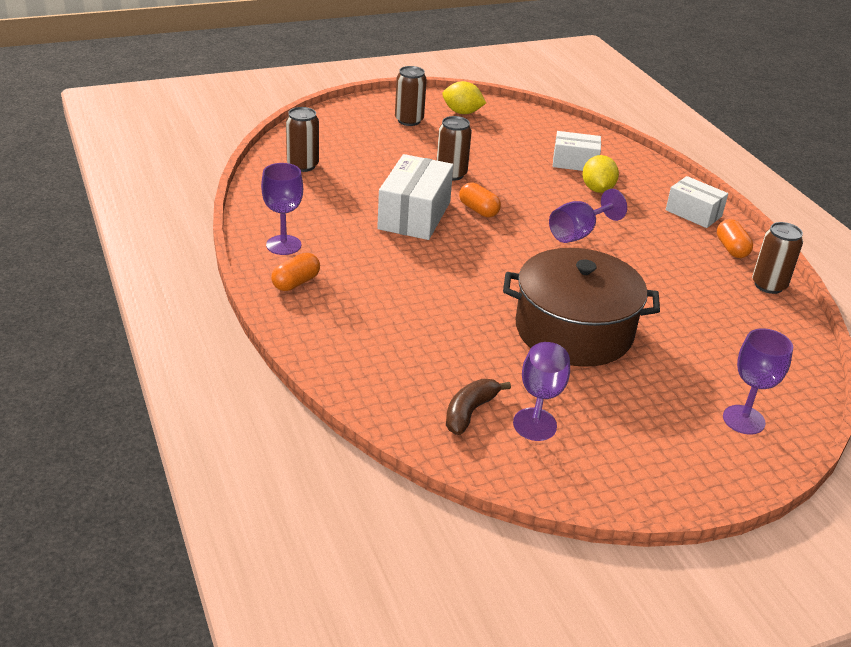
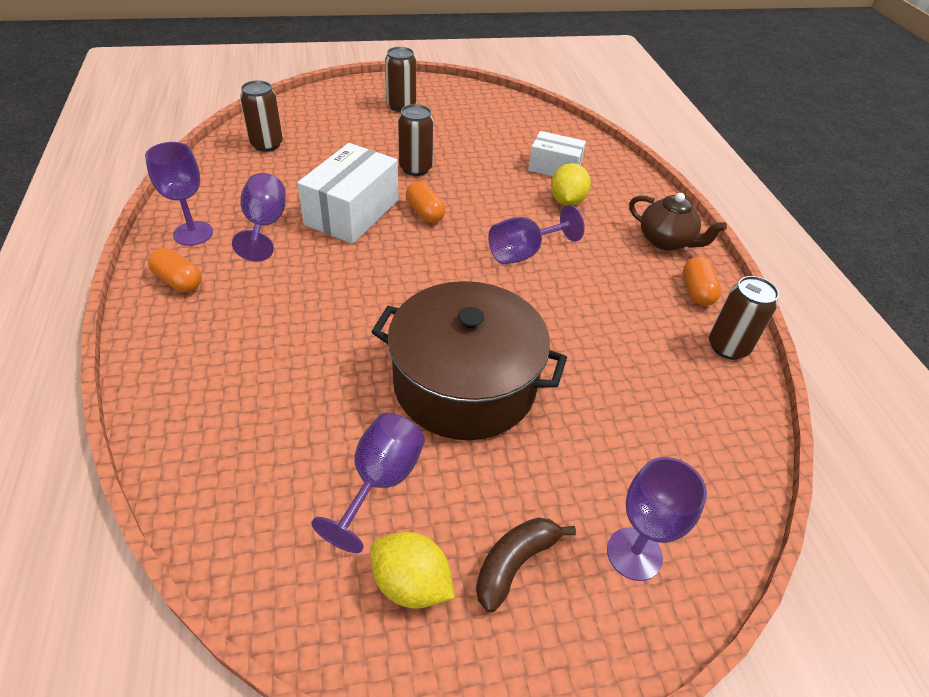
camera: 10 degrees right, 10 degrees up
(296, 283) = (178, 281): orange capsule -> orange capsule turned 75 degrees clockwise
(343, 233) = (264, 226): none -> purple goblet
(462, 112) = (460, 102): yellow lemon -> yellow lemon (411, 583)
(470, 412) = (282, 491): brown banana -> brown banana (515, 563)
(693, 213) = (666, 241): white box -> brown teapot

